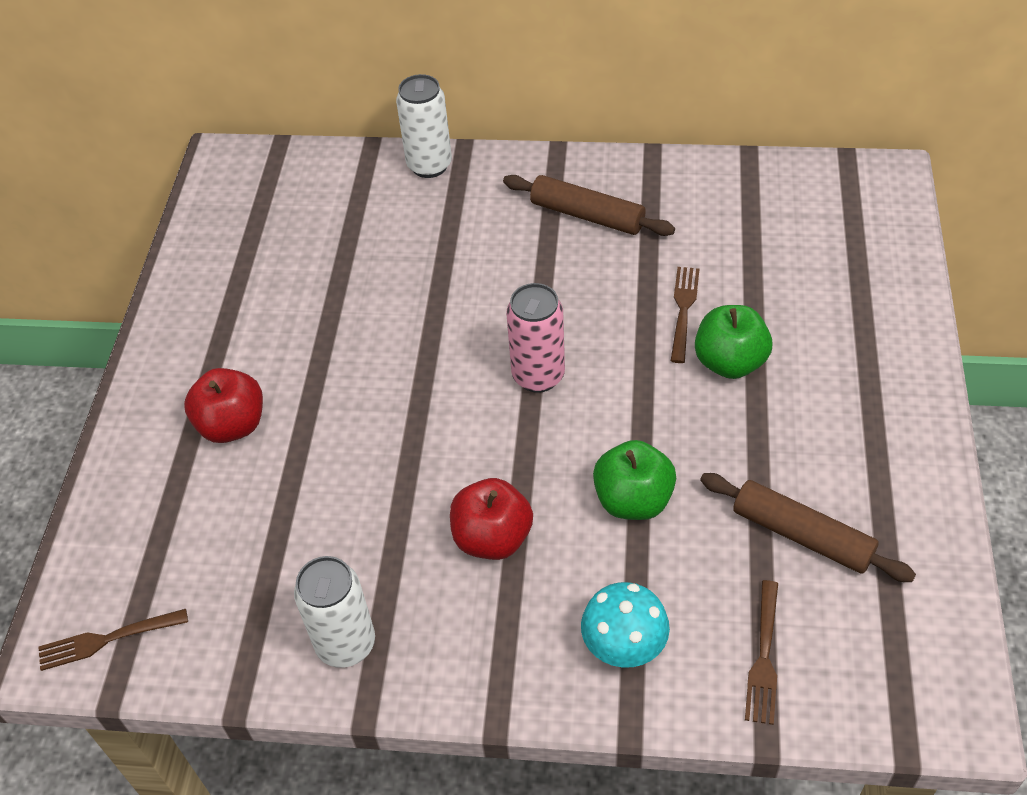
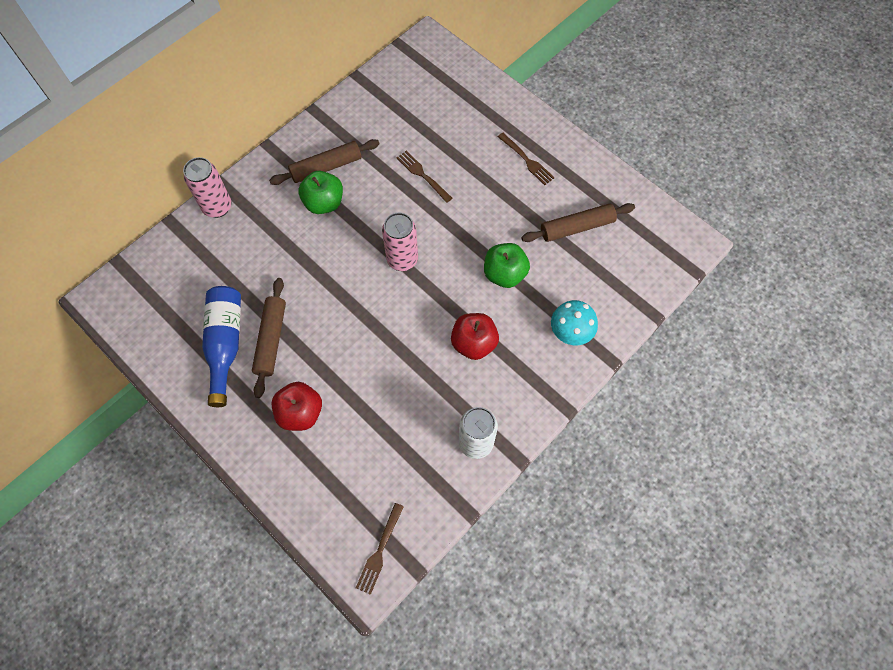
camera: 55 degrees left, 15 degrees up
(261, 295) = (225, 344): none -> blue bottle
(304, 330) = (271, 339): none -> brown rolling pin
(429, 165) = (217, 207): white can -> pink can
(730, 362) = (468, 181): green apple -> green apple (324, 203)
(764, 657) = (618, 286): brown fork -> brown fork (527, 160)

